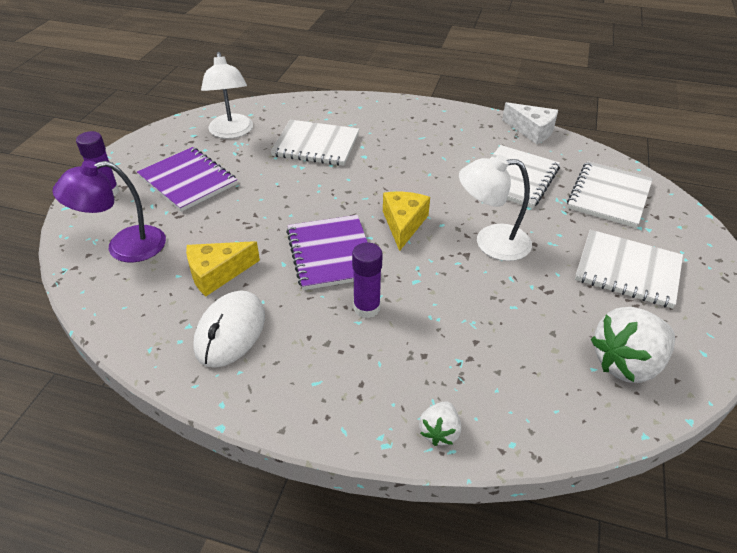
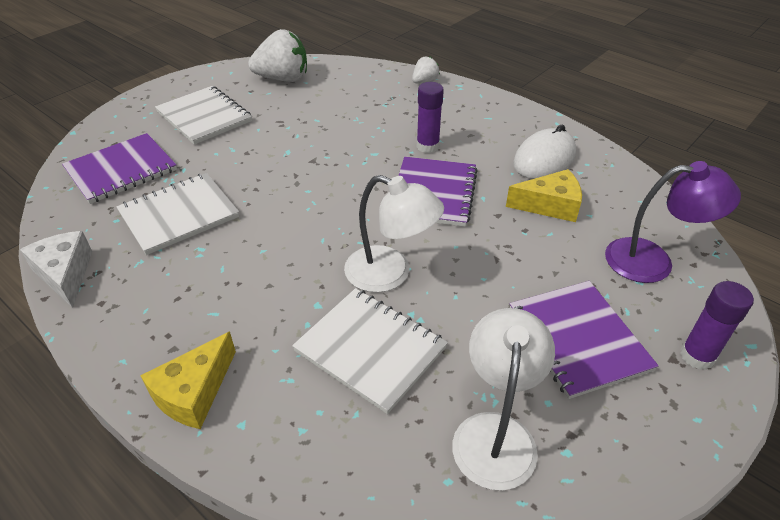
camera: 155 degrees left, 0 degrees up
(403, 224) = (344, 201): yellow cheese -> yellow cheese (194, 392)
(491, 242) = (281, 163): white lamp -> white lamp (390, 274)
(609, 196) = (121, 170): white notebook -> purple notebook

